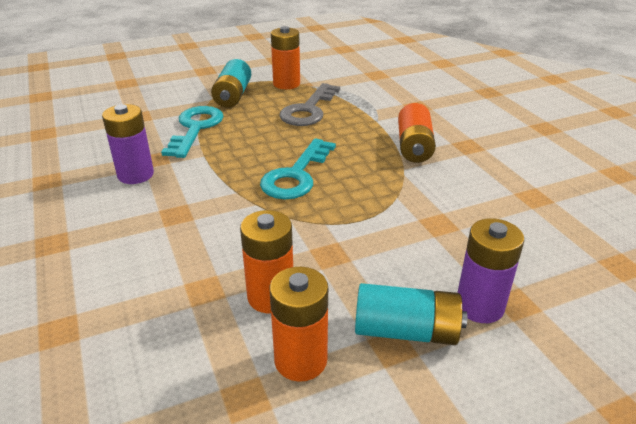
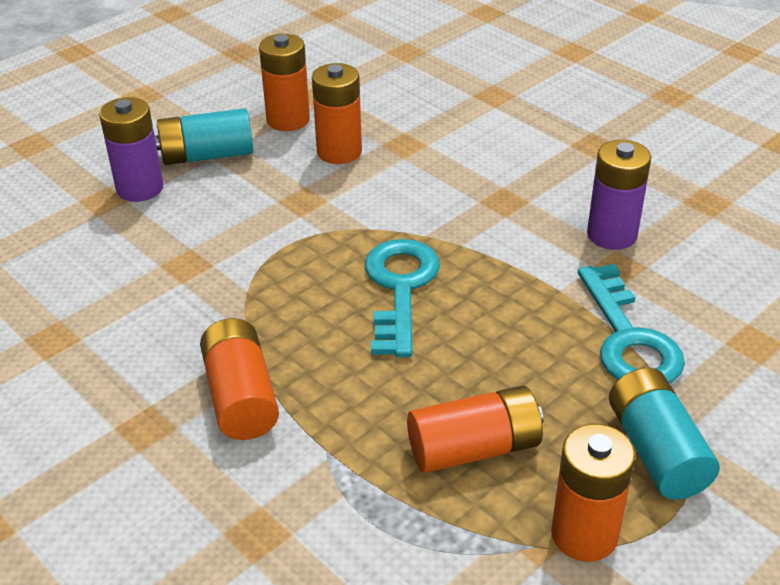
camera: 160 degrees right, 5 degrees up
(309, 110) = (474, 448): grey key -> orange battery

